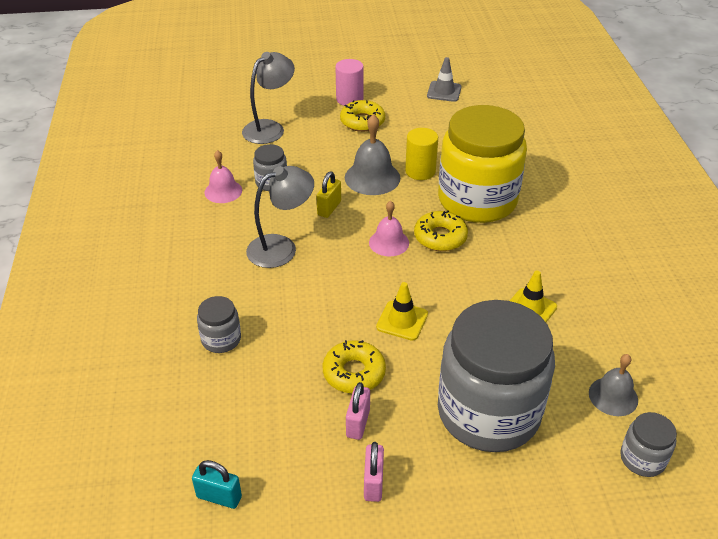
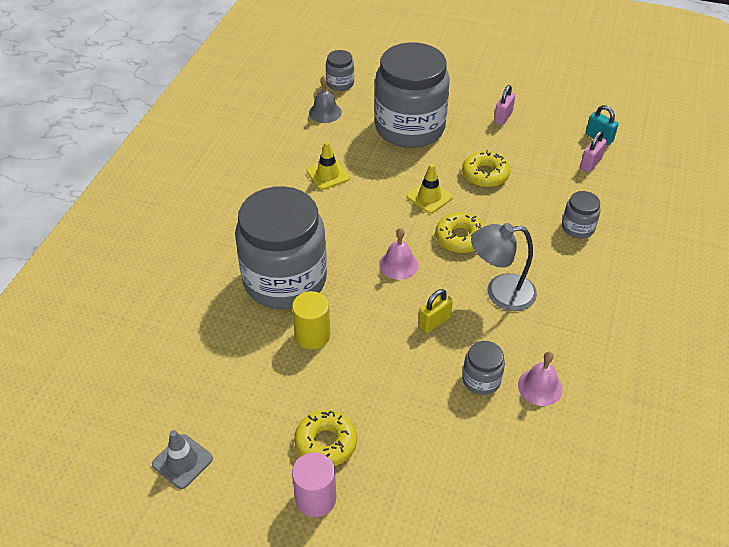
camera: 155 degrees left, 5 degrees up
(270, 128) = (450, 479): grey lamp -> none
(358, 423) = (497, 147): pink padlock -> pink padlock (590, 163)
(372, 177) = (368, 346): grey bell -> none
(440, 237) = (349, 254): yellow donut -> yellow donut (460, 238)
(477, 200) = (285, 280): yellow jar -> grey jar

